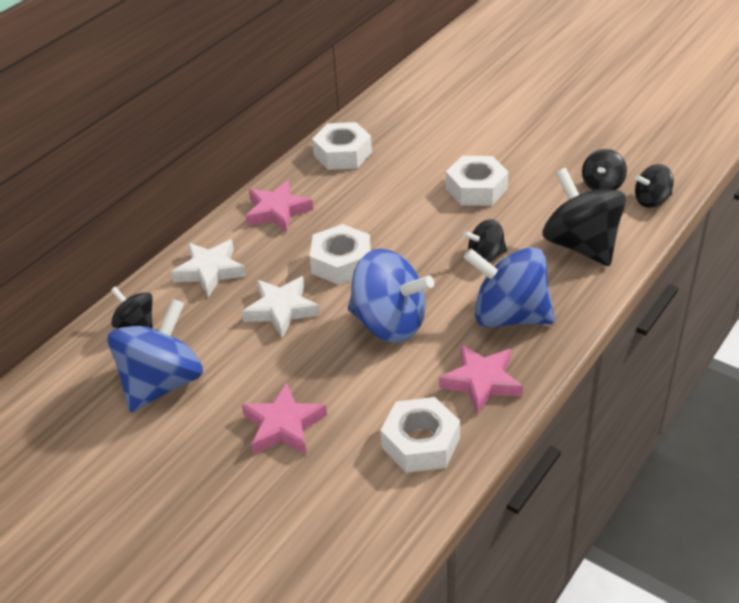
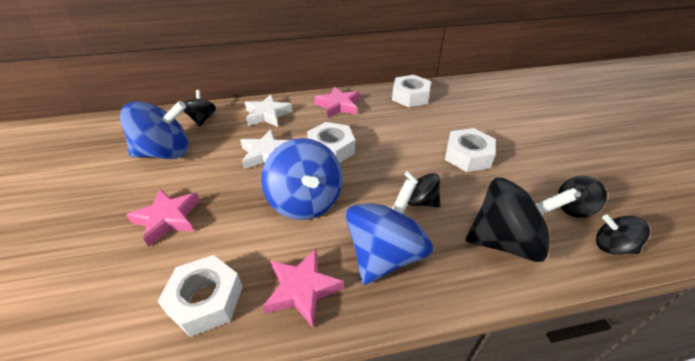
camera: 40 degrees right, 0 degrees up
(509, 316) = (384, 254): blue spinning top -> blue spinning top turned 60 degrees clockwise
(581, 245) = (505, 241): black spinning top -> black spinning top turned 75 degrees clockwise

